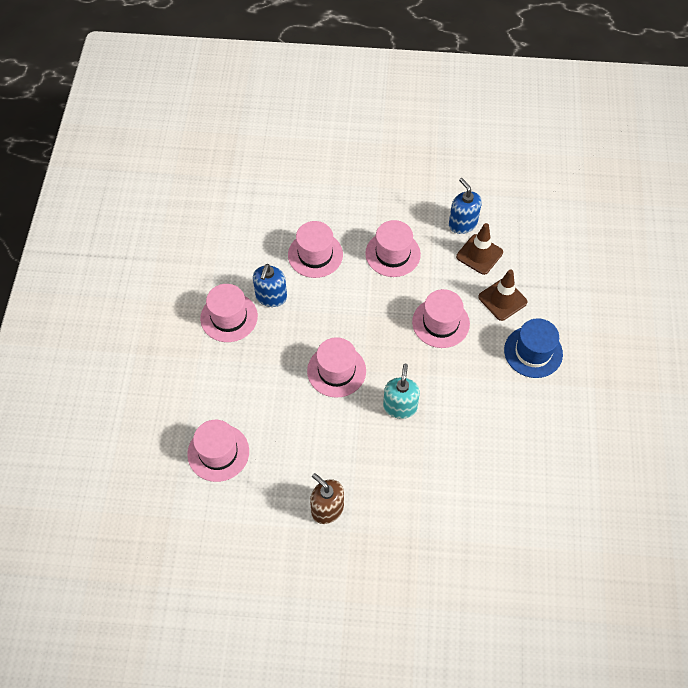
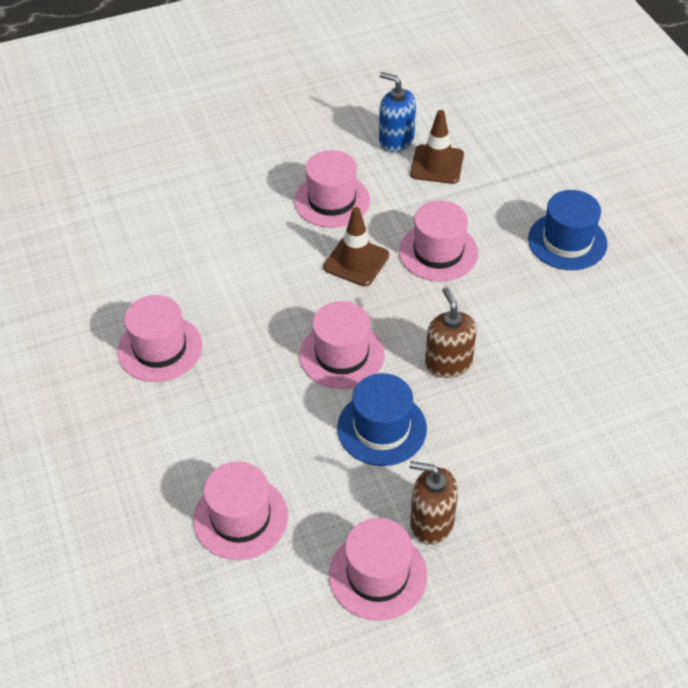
camera: 25 degrees left, 10 degrees down
(271, 297) = (204, 304): blue soap dispenser -> none
(315, 254) = (234, 236): pink hat -> pink hat (378, 575)
(333, 432) = (382, 428): none -> blue hat
(400, 407) = (448, 363): turquoise soap dispenser -> brown soap dispenser
(502, 299) = (495, 201): brown traffic cone -> brown traffic cone (356, 261)

